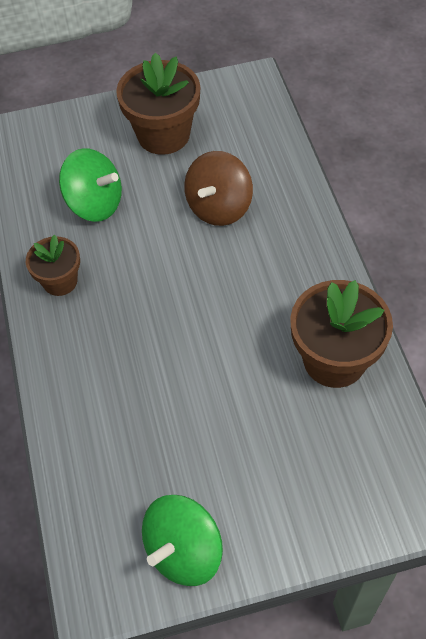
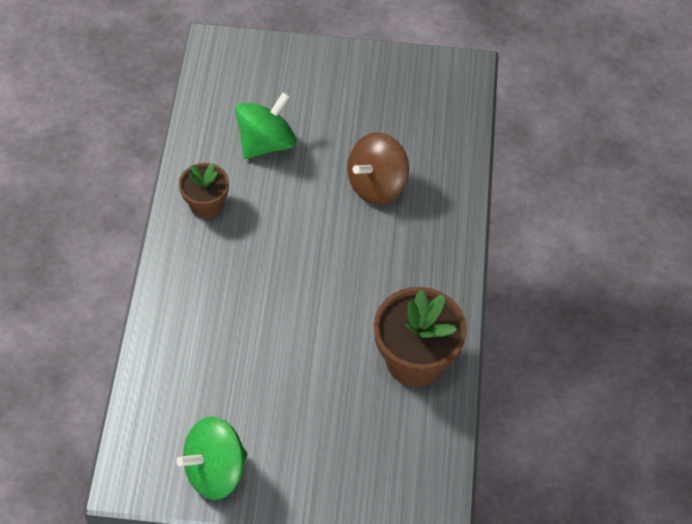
camera: 15 degrees right, 0 degrees up
(95, 203) = (266, 143): green spinning top -> green spinning top turned 90 degrees counterclockwise
(163, 135) = (356, 97): brown flower pot -> none

